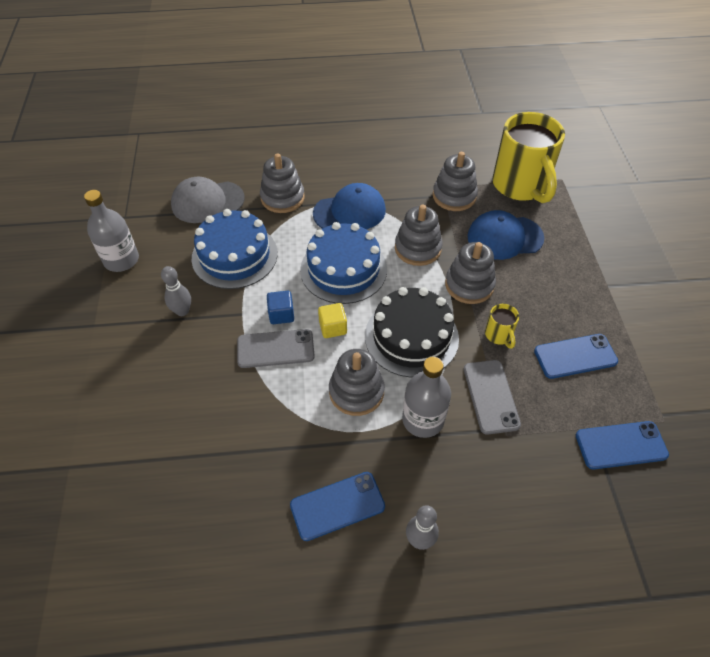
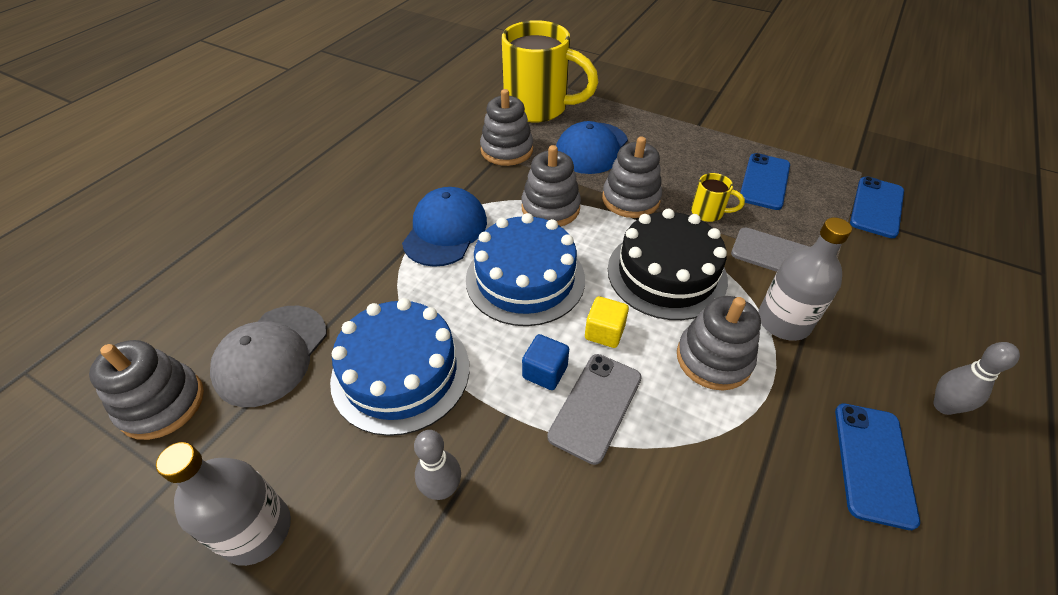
camera: 55 degrees left, 5 degrees down
(282, 198) = (357, 275): grey stacking toy -> grey stacking toy (162, 404)

